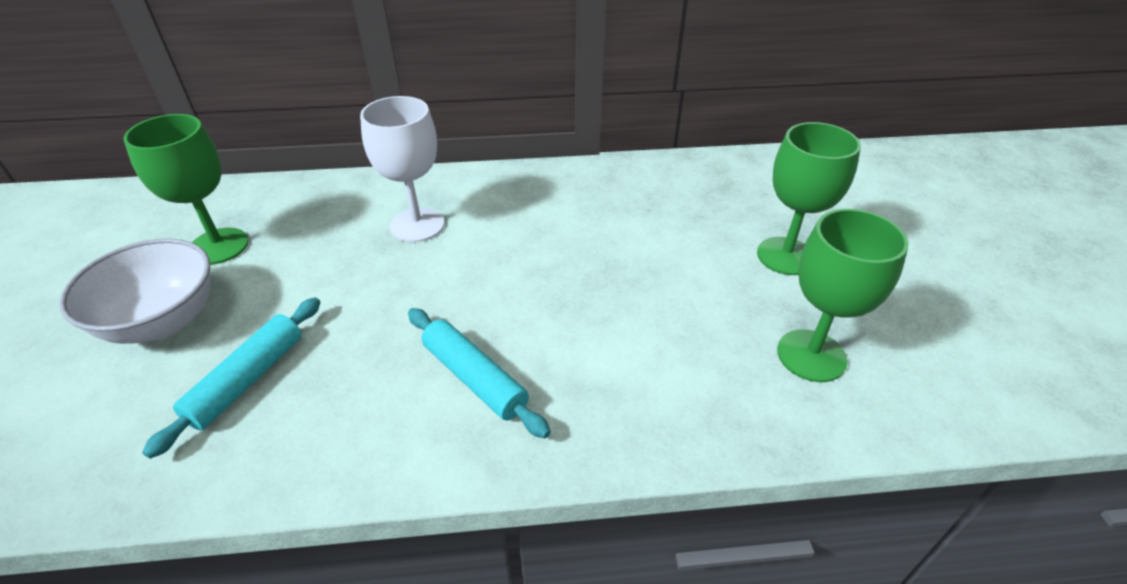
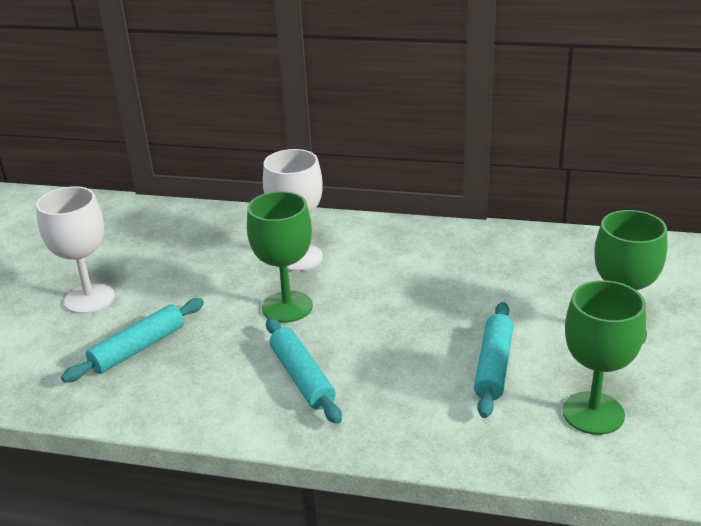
camera: 20 degrees right, 10 degrees down
(162, 321) = (89, 299): white bowl -> white goblet
(218, 246) = (141, 251): green goblet -> green goblet (287, 307)
(684, 319) = (494, 366): none -> turquoise rolling pin

